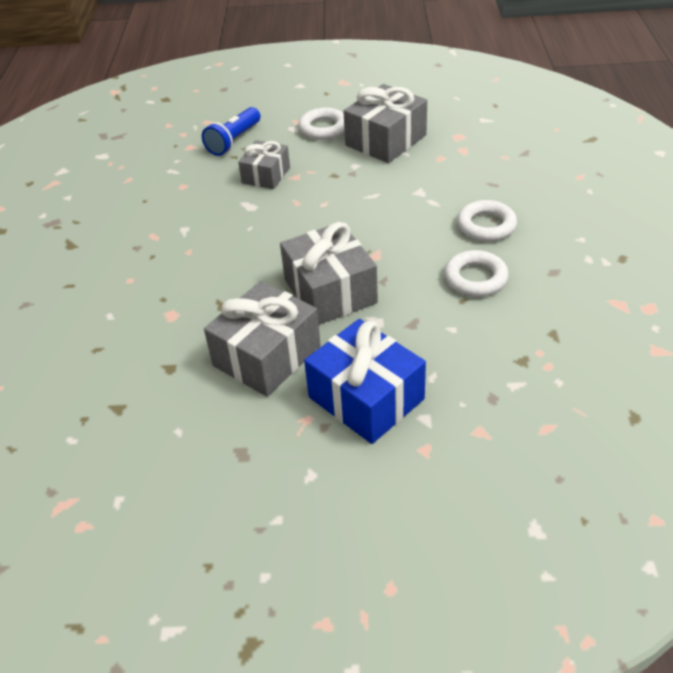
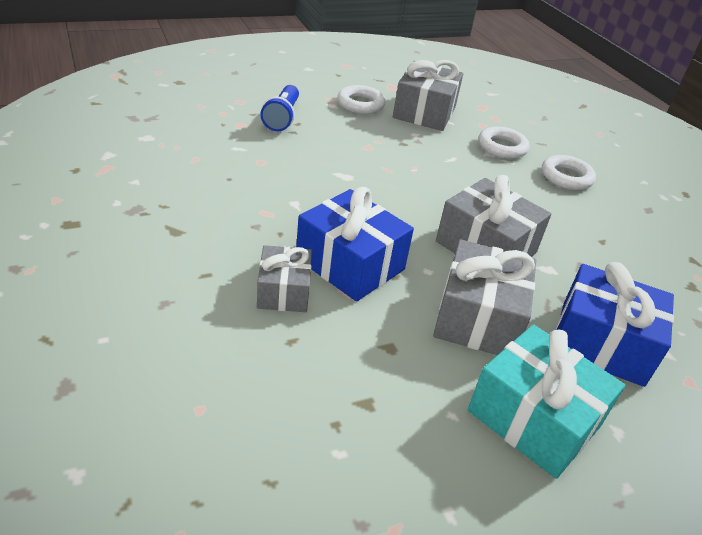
camera: 30 degrees left, 5 degrees down
(190, 291) = (350, 264): none -> blue gift
(244, 448) = (534, 418): none -> turquoise gift
(266, 175) = (339, 147): grey gift -> grey gift (284, 291)
(475, 278) = (596, 221): white ring -> white ring (502, 147)

